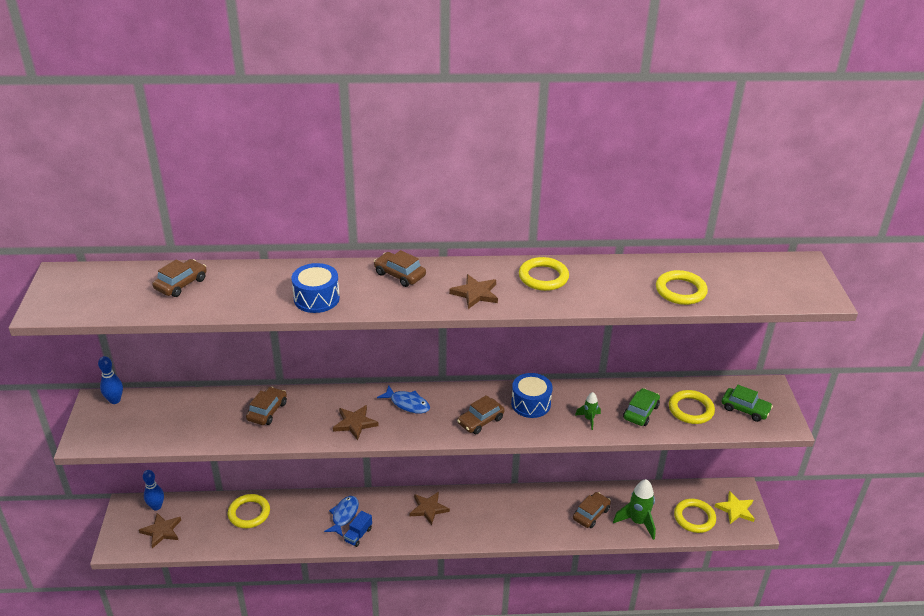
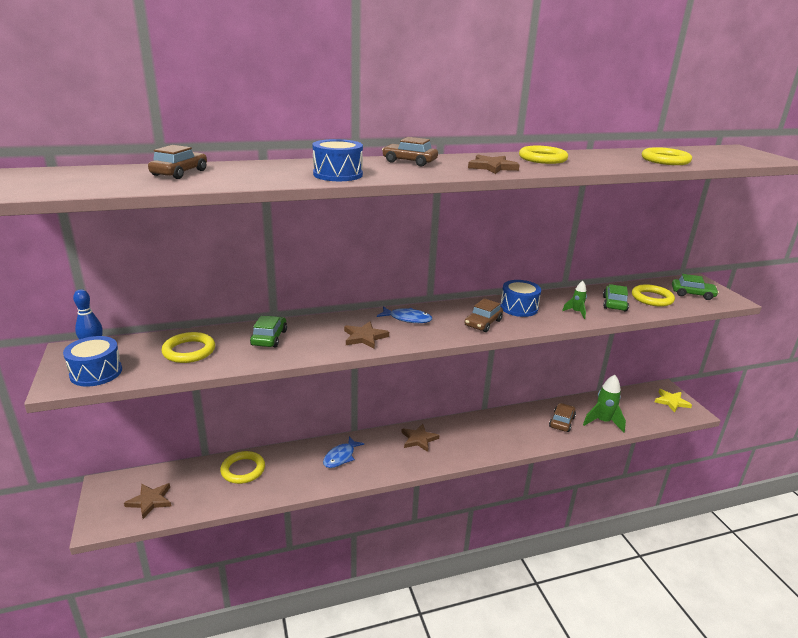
camera: 15 degrees left, 10 degrees down
(112, 432) = (96, 372): none -> blue drum
(156, 506) = (139, 479): blue bowling pin -> none
(267, 411) = (269, 338): brown car -> green car
(344, 515) = (341, 457): blue fish -> blue fish turned 150 degrees counterclockwise
(358, 535) = (361, 471): blue truck -> none
(694, 518) = (644, 412): yellow ring -> yellow ring (189, 351)

